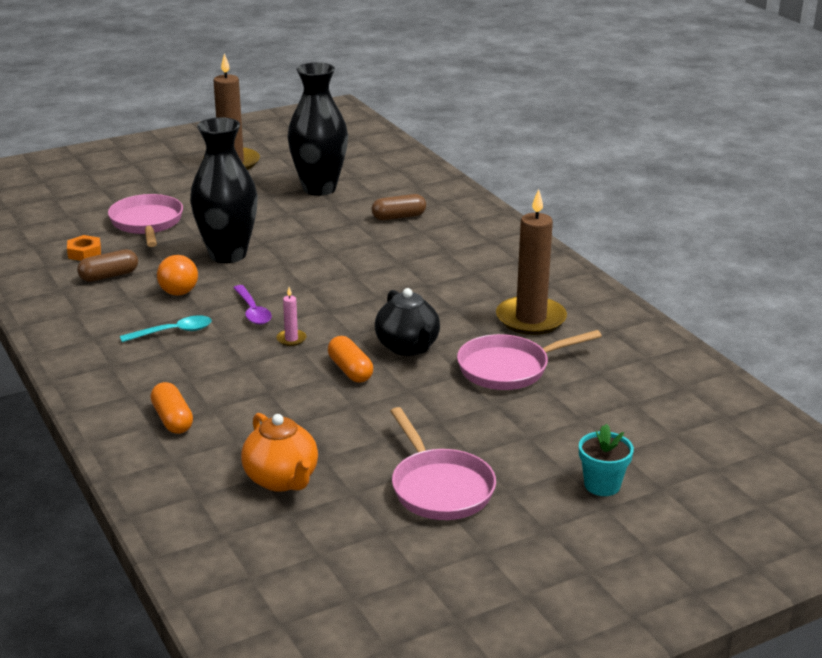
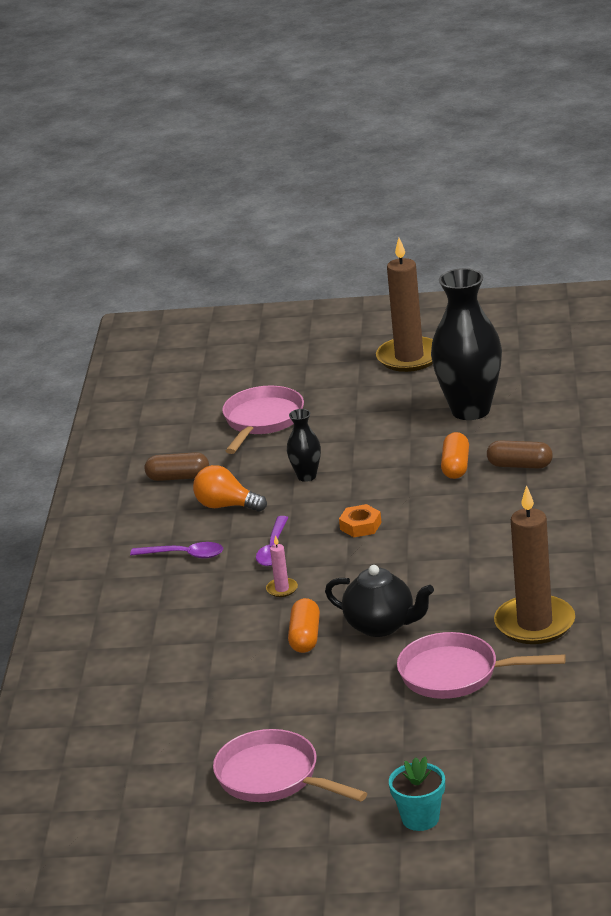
camera: 35 degrees right, 0 degrees up
(84, 253) = (177, 445): orange nut -> orange nut (360, 526)
(172, 419) = (110, 647): orange capsule -> orange capsule (456, 466)
(173, 332) = (184, 555): turquoise spoon -> purple spoon
(176, 288) = (226, 506): orange light bulb -> orange light bulb turned 105 degrees clockwise
(228, 254) = (306, 476): black vase -> black vase, size x0.47
(282, 480) = (150, 731): orange teapot -> none
(408, 347) = (381, 626): black teapot -> black teapot turned 75 degrees counterclockwise
(439, 487) = (274, 777): pink pan -> pink pan turned 120 degrees clockwise

